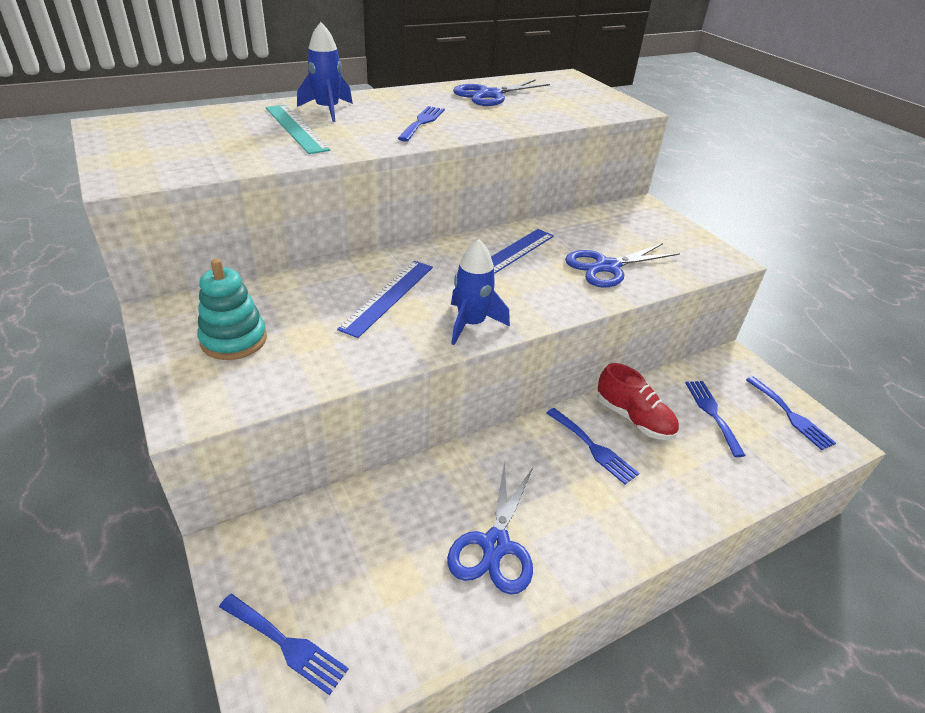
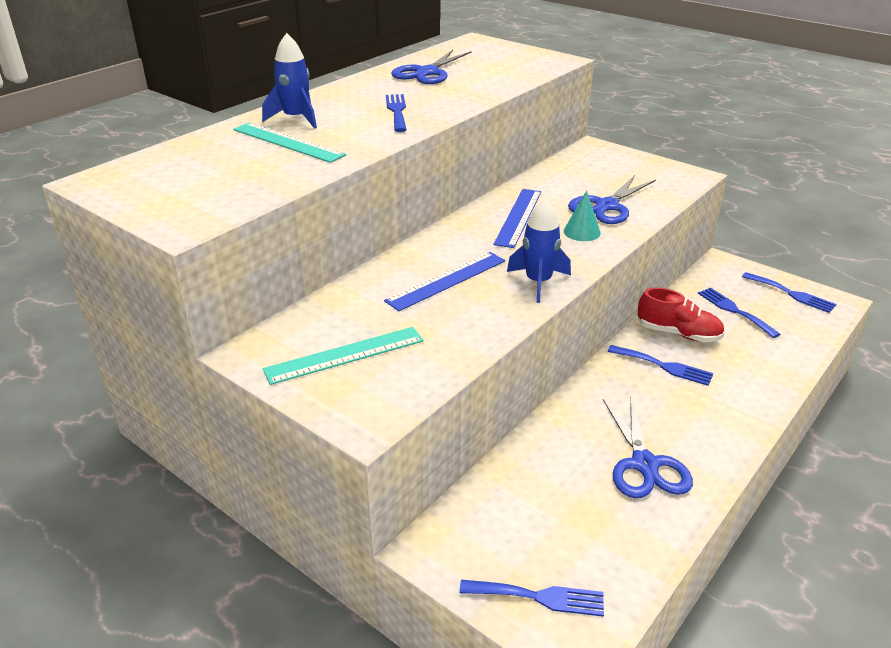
camera: 20 degrees left, 5 degrees down
(234, 340) = (345, 355): turquoise stacking toy -> turquoise ruler
(388, 296) = (446, 280): blue ruler -> blue ruler turned 45 degrees clockwise
(559, 286) = (582, 232): none -> turquoise cone

